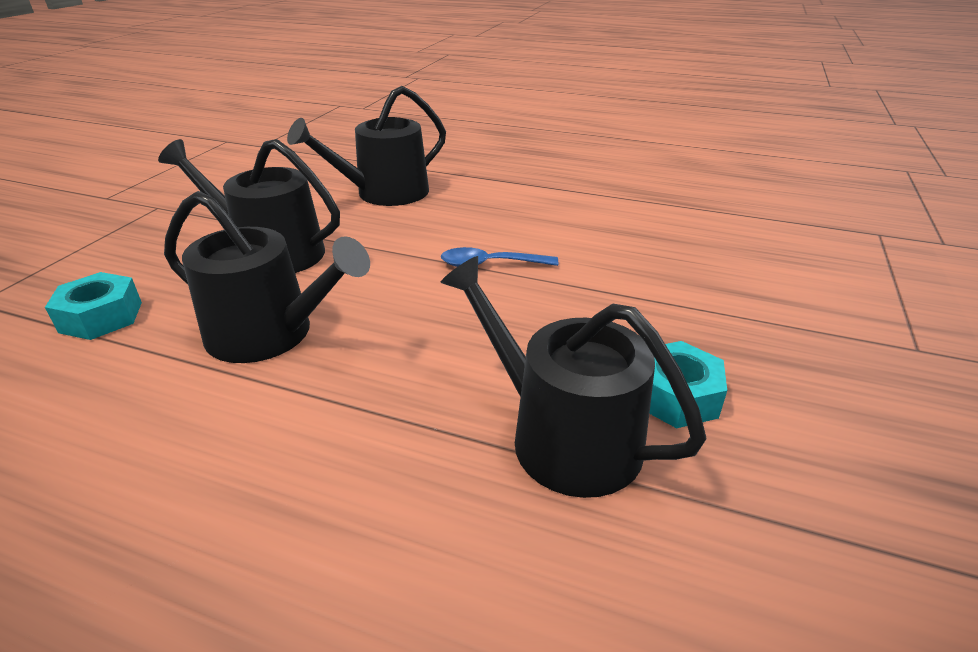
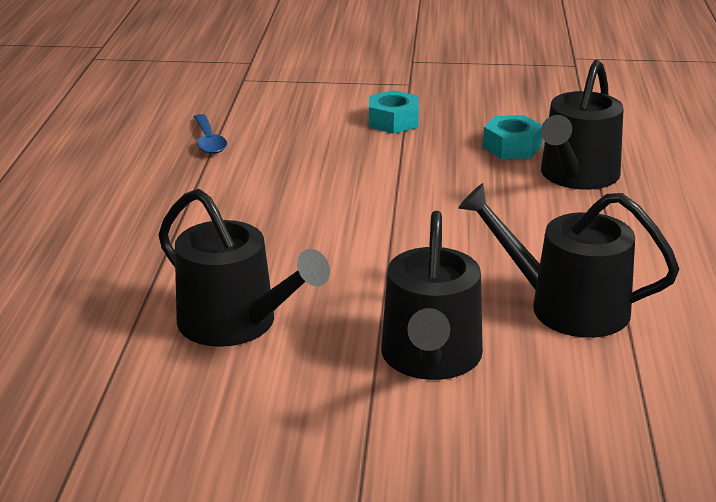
camera: 105 degrees left, 5 degrees down
(101, 317) = (619, 417): turquoise nut -> turquoise nut (393, 121)
(270, 334) = (566, 306): black watering can -> black watering can turned 75 degrees counterclockwise
(490, 264) = (383, 226): blue spoon -> blue spoon (209, 141)

